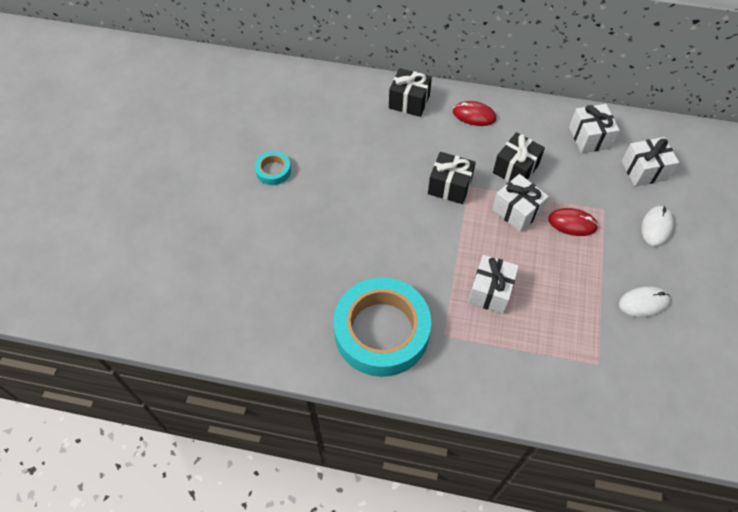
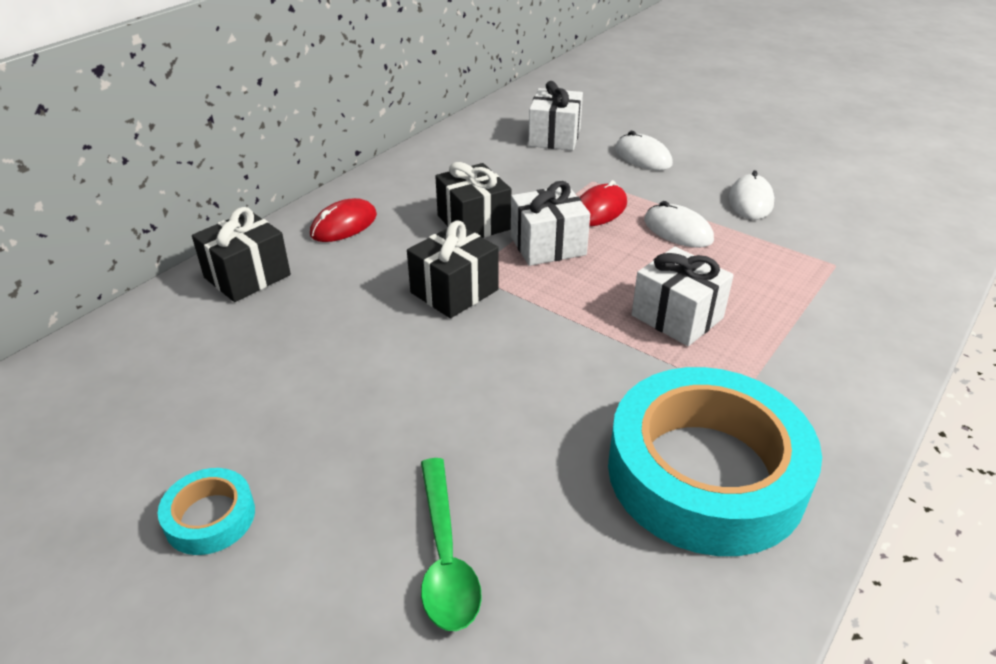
camera: 65 degrees left, 20 degrees down
(291, 251) = (445, 556): none -> green spoon
(577, 270) = (678, 230): none -> white mouse
(589, 137) = (473, 153): white gift -> none

